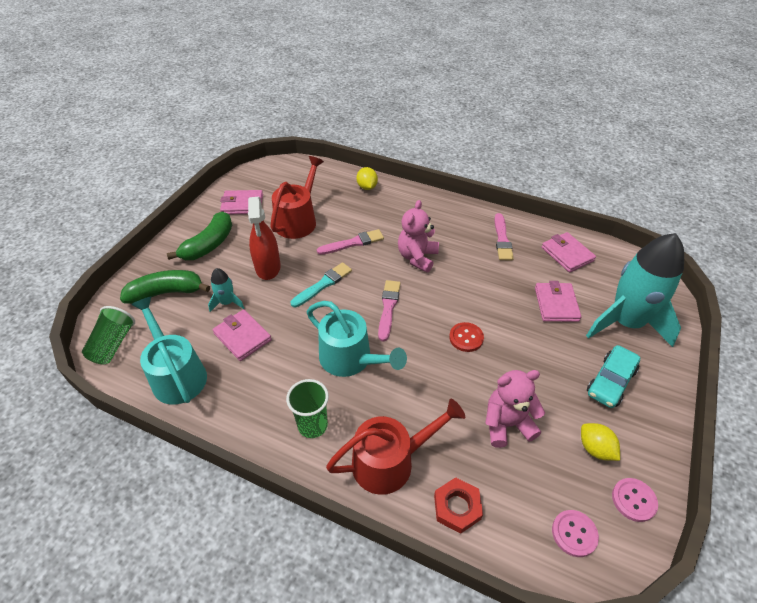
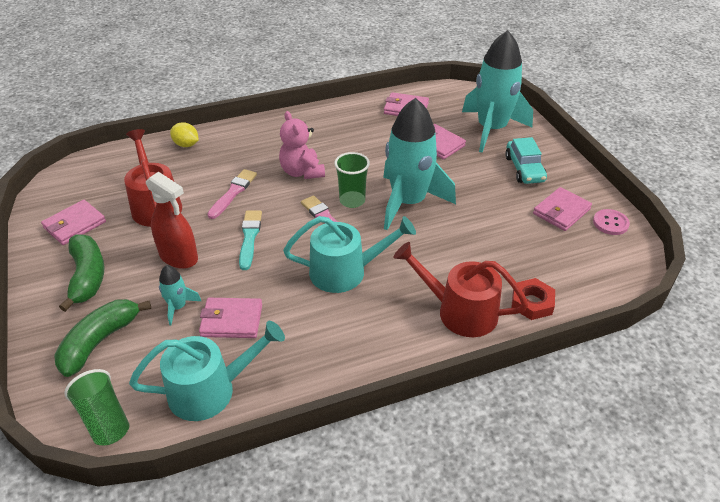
camera: 45 degrees left, 5 degrees down
(177, 374) = (210, 390): turquoise watering can -> turquoise watering can turned 150 degrees clockwise
(312, 425) = (377, 333): green cup -> green cup (352, 201)
(390, 461) = (460, 311): red watering can -> red watering can turned 90 degrees counterclockwise
(466, 338) = (408, 202): red button -> turquoise rocket
(502, 239) = (349, 123): pink brush -> none
(507, 424) = (499, 234): pink teddy bear -> none
(574, 533) = (605, 263): pink button -> none
(595, 449) = (561, 211): yellow lemon -> pink wallet

